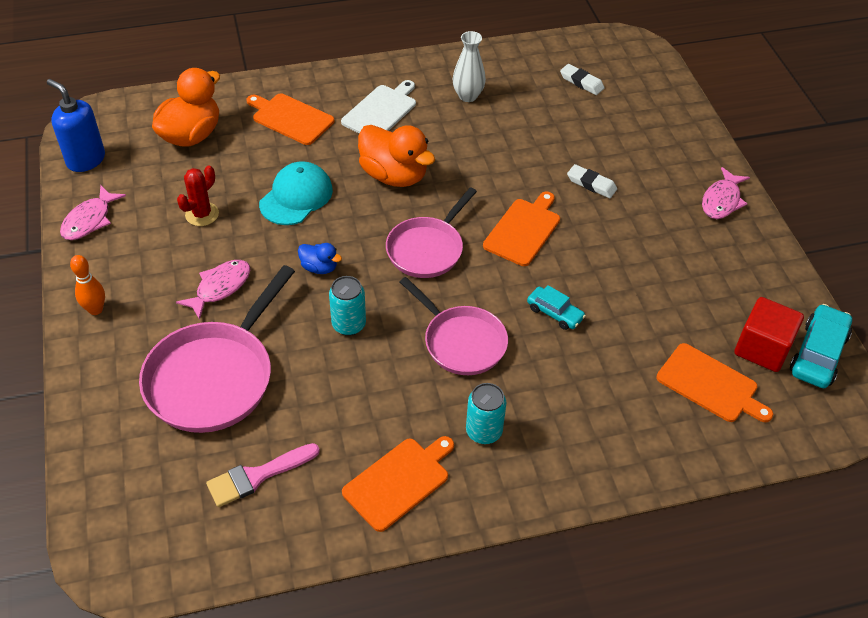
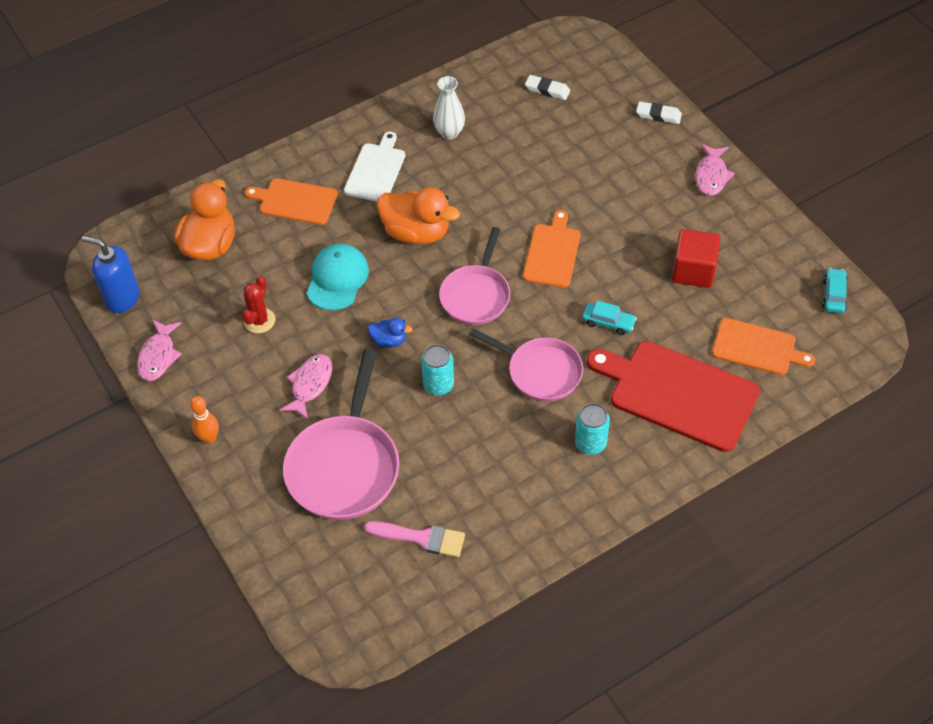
camera: 15 degrees left, 5 degrees up
(257, 476) = (421, 538): pink brush -> pink brush turned 120 degrees counterclockwise
(399, 481) = (539, 506): orange cutting board -> none
(591, 184) = (594, 191): white eraser -> white eraser (658, 115)
(602, 407) = (678, 393): none -> red cutting board
(762, 348) = (788, 303): red cube -> red cube (693, 271)
(818, 354) = (834, 295): turquoise car -> turquoise car, size x0.62

